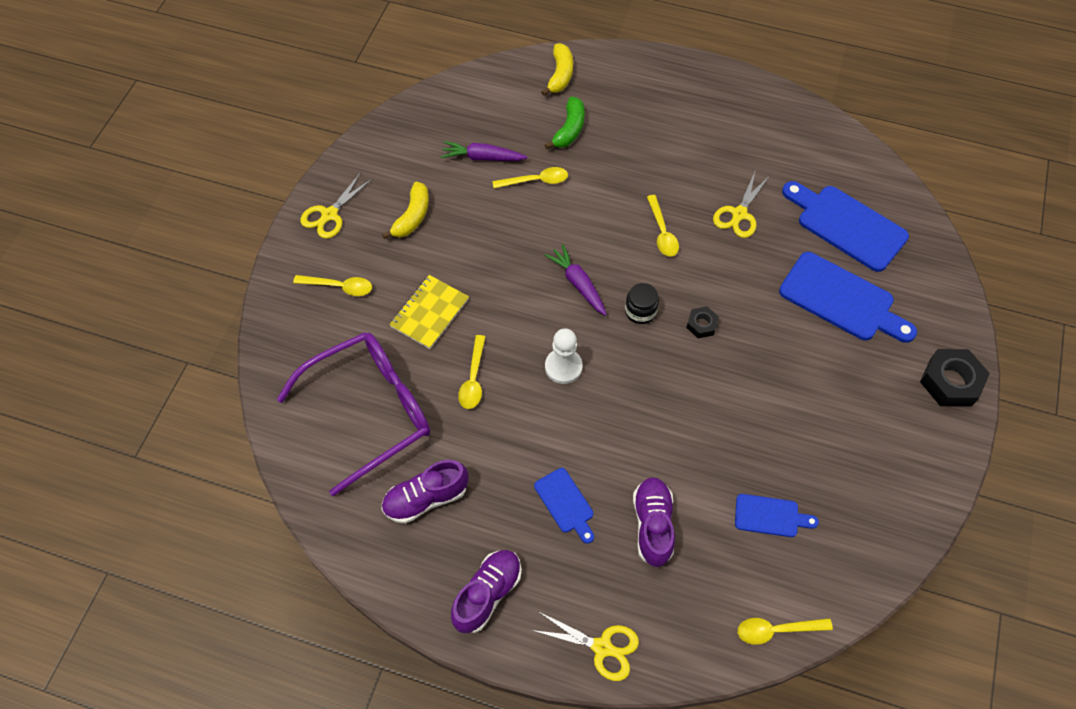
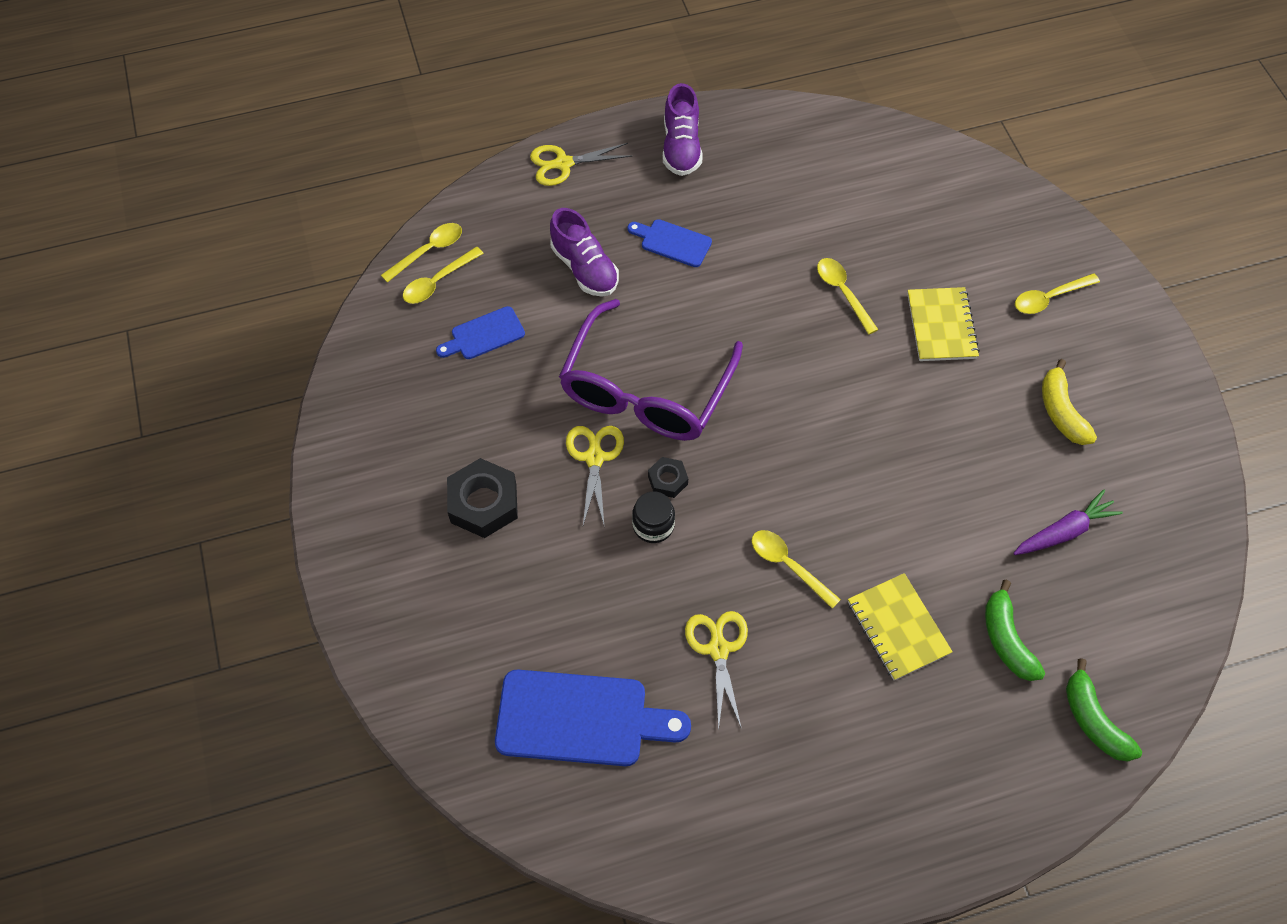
camera: 145 degrees right, 0 degrees up
(330, 215) = (1141, 361): yellow scissors -> yellow scissors (594, 458)
(369, 412) = (904, 213): purple glasses -> purple glasses (646, 388)
(426, 498) = (791, 180): purple shoe -> none
(536, 181) = (979, 541): yellow spoon -> yellow spoon (437, 282)
(560, 75) = (1093, 720): yellow banana -> green banana
(563, 367) = (770, 353): white pawn -> none
(578, 284) = (827, 445): purple carrot -> none
(625, 167) = (898, 628): none -> yellow notebook
(640, 311) = (741, 455): black jar -> black jar (653, 525)
(841, 299) = (533, 607): blue cutting board -> none
(950, 382) = (365, 578): black nut -> black nut (483, 503)

